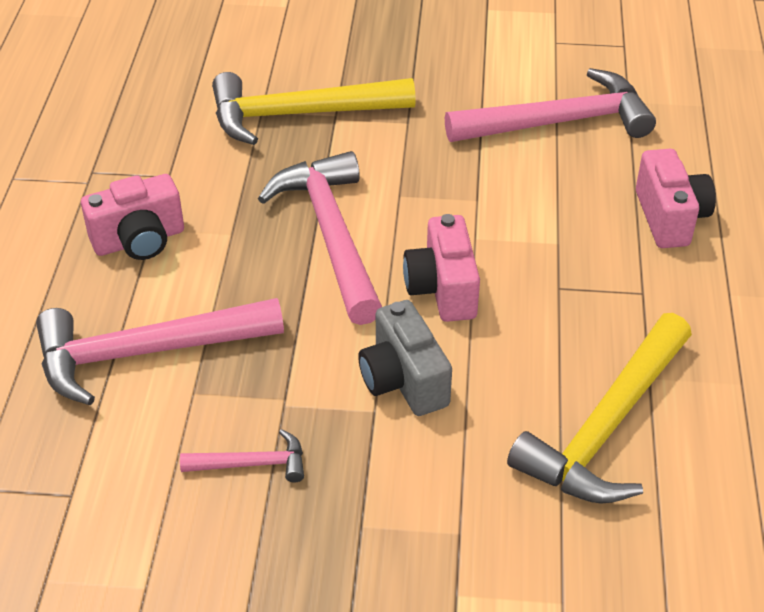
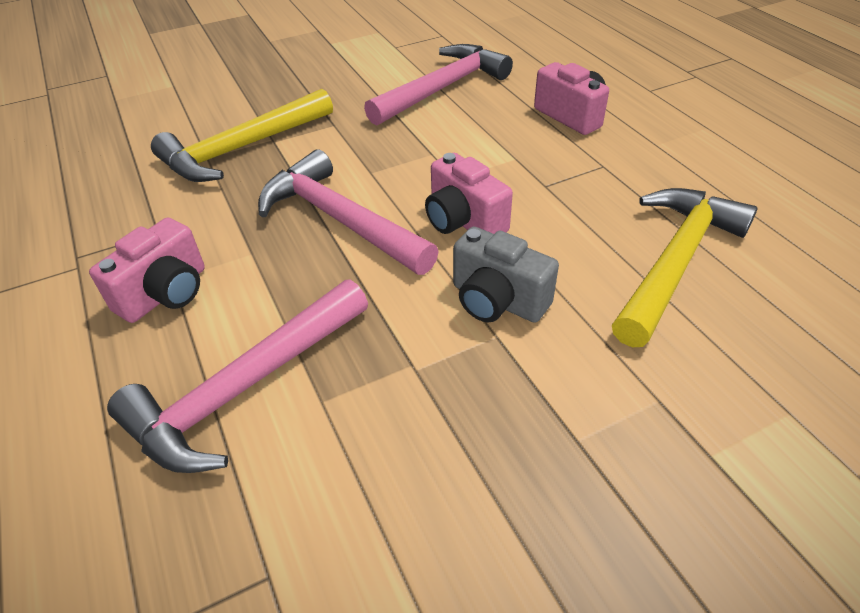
camera: 30 degrees left, 0 degrees up
(252, 464) = (431, 438): pink hammer -> none
(606, 426) = (675, 262): yellow hammer -> yellow hammer turned 150 degrees counterclockwise

